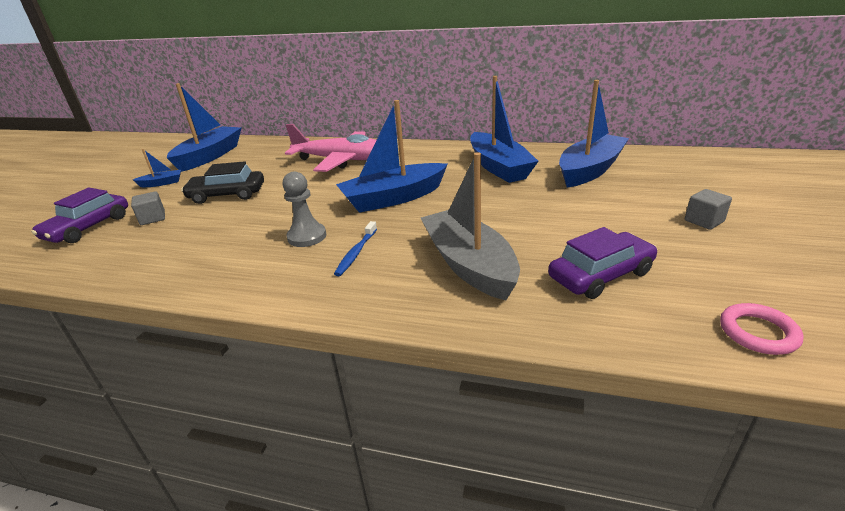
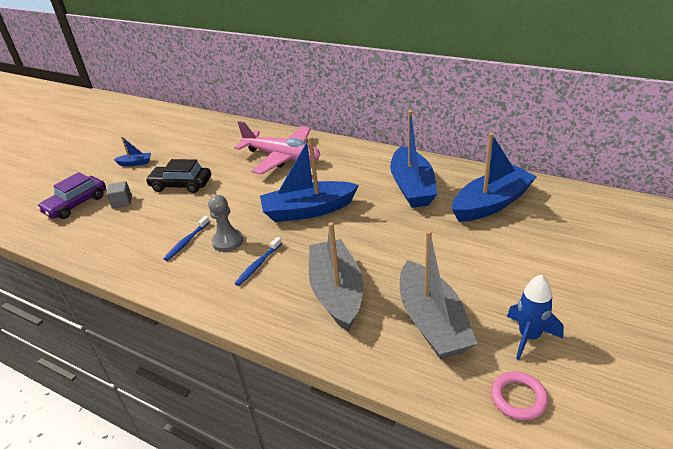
camera: 15 degrees right, 5 degrees up
(210, 156) = (178, 135): blue boat -> none
(252, 244) = (187, 242): none -> blue toothbrush
(600, 275) = (432, 322): purple car -> grey boat
(704, 221) = (554, 281): grey cube -> none
(719, 272) = (529, 337): none -> blue rocket

